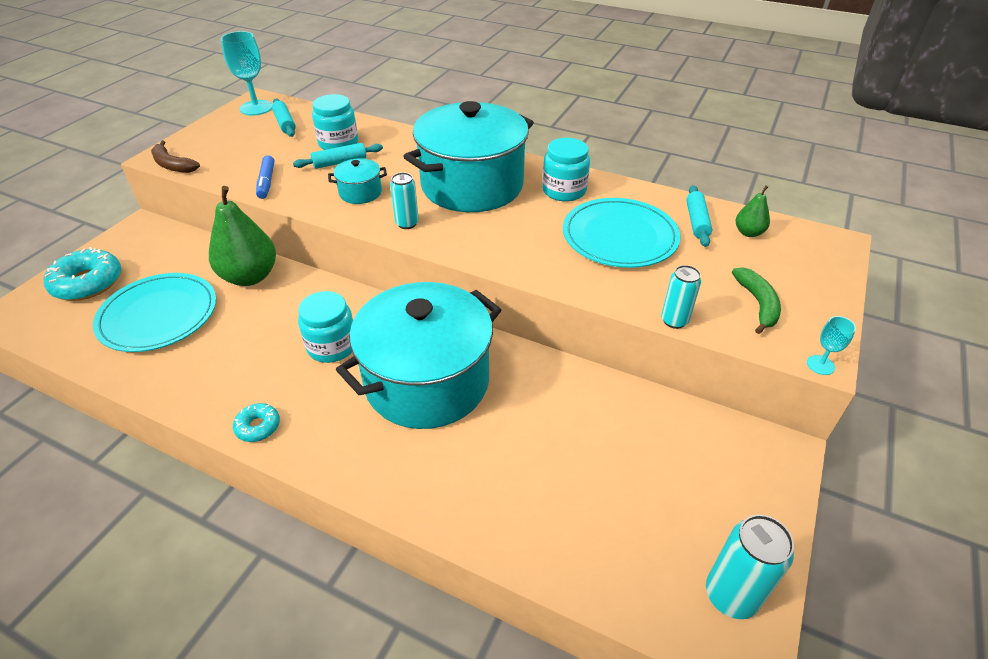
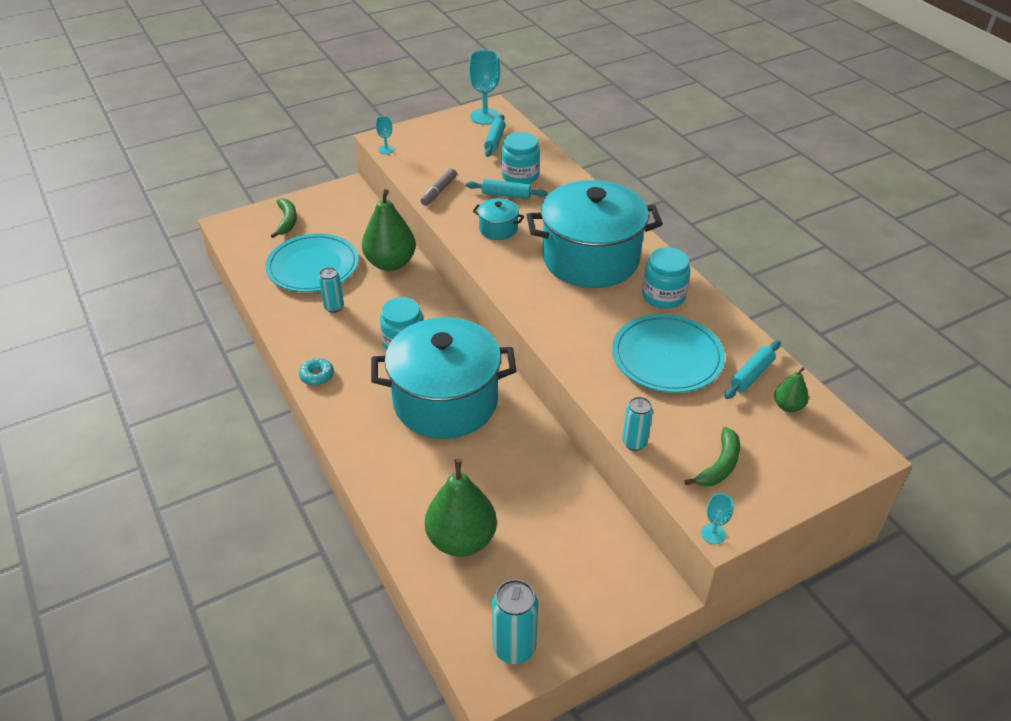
camera: 35 degrees right, 0 degrees up
(88, 283) = (287, 221): turquoise donut -> green banana
(172, 165) = (386, 150): brown banana -> turquoise goblet
(266, 182) = (439, 191): blue marker -> grey marker
(407, 223) = (509, 271): turquoise can -> turquoise can (334, 307)
(573, 513) = (461, 540): none -> green pear

